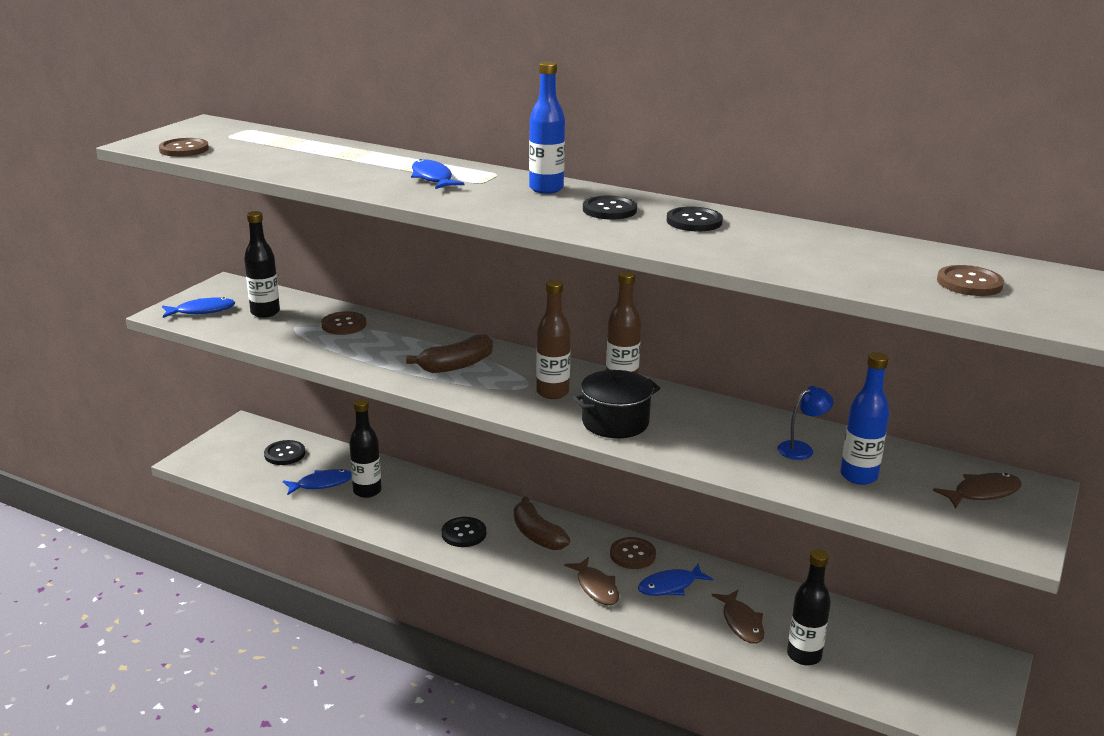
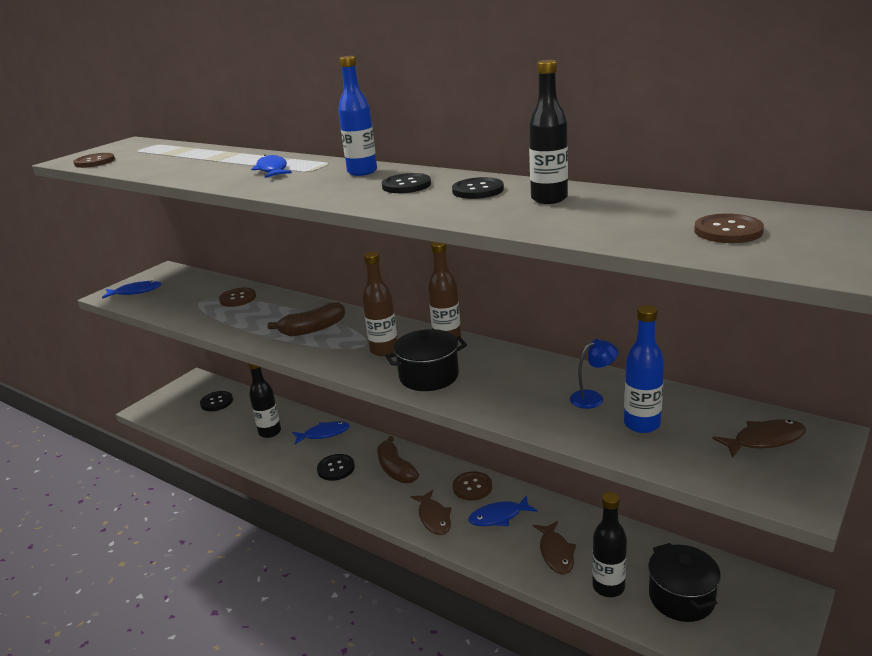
camera: 10 degrees right, 0 degrees up
(265, 312) = (182, 291): black bottle -> black bottle (549, 199)
(321, 484) = (236, 426): blue fish -> blue fish (324, 434)
(881, 664) = (681, 597): none -> black pot

